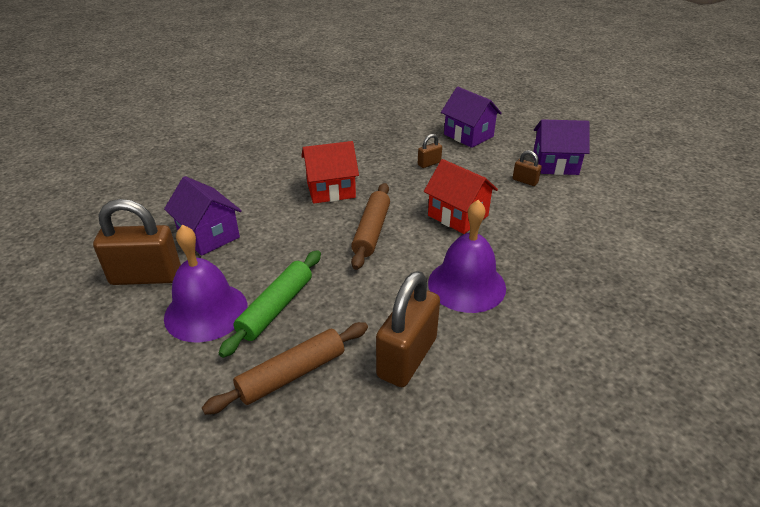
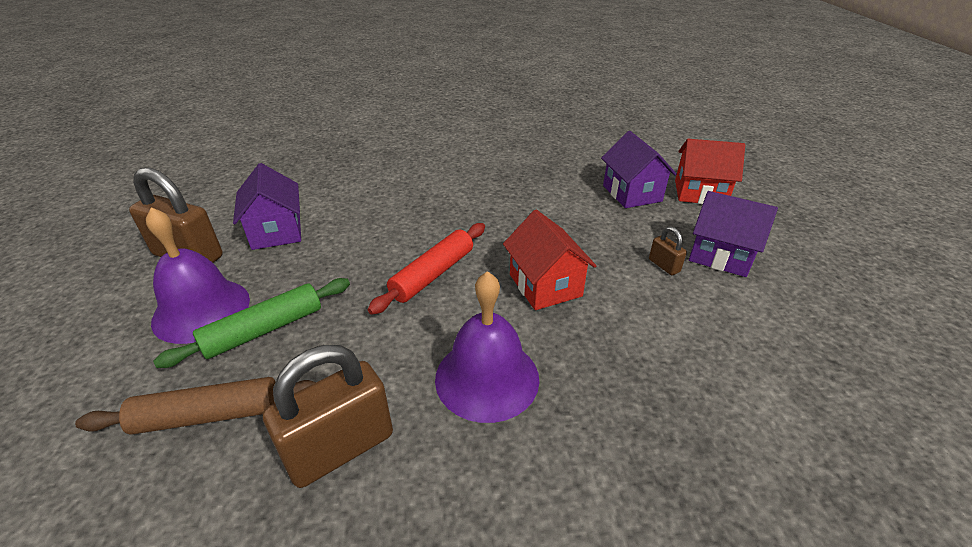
camera: 25 degrees right, 0 degrees up
(331, 190) = (430, 216): red house -> red house (700, 193)
(371, 231) = (433, 274): brown rolling pin -> red rolling pin
(429, 163) = (559, 214): brown padlock -> none

